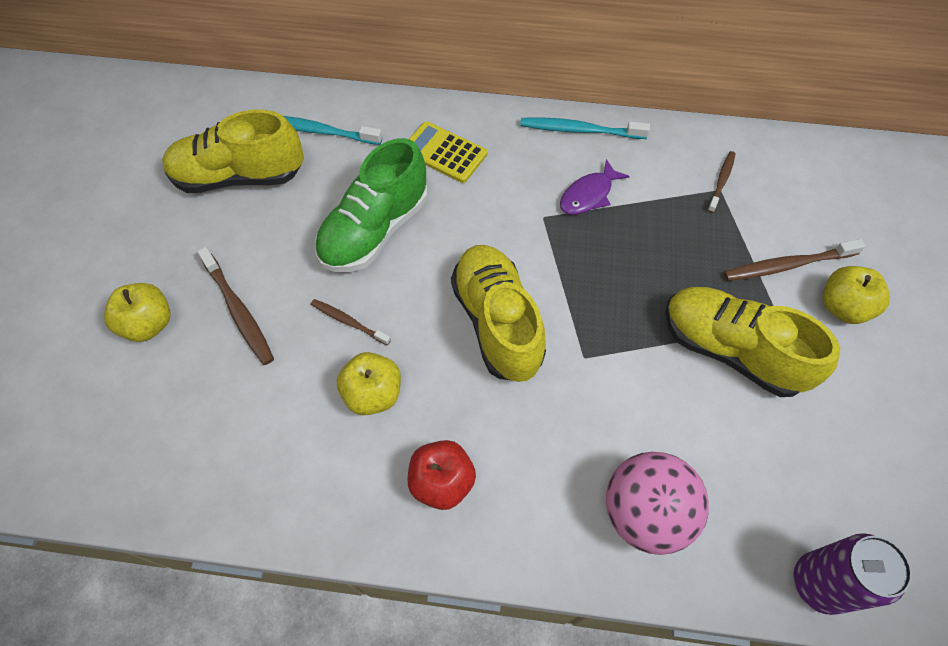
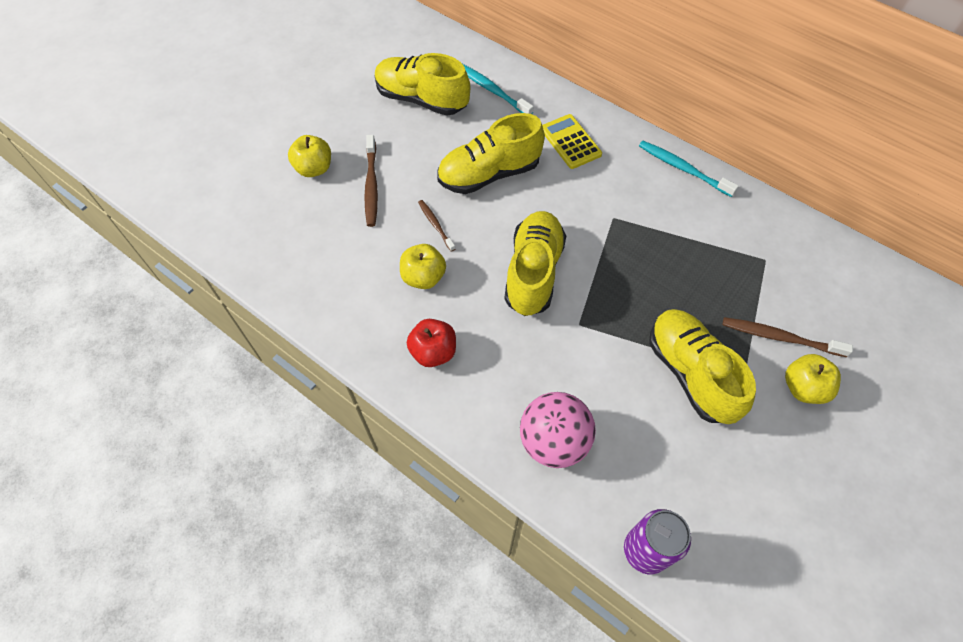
camera: 30 degrees right, 0 degrees up
(375, 230) = (489, 174): green shoe -> yellow shoe
(588, 195) = (658, 217): purple fish -> none
(721, 181) = (771, 254): brown toothbrush -> none

